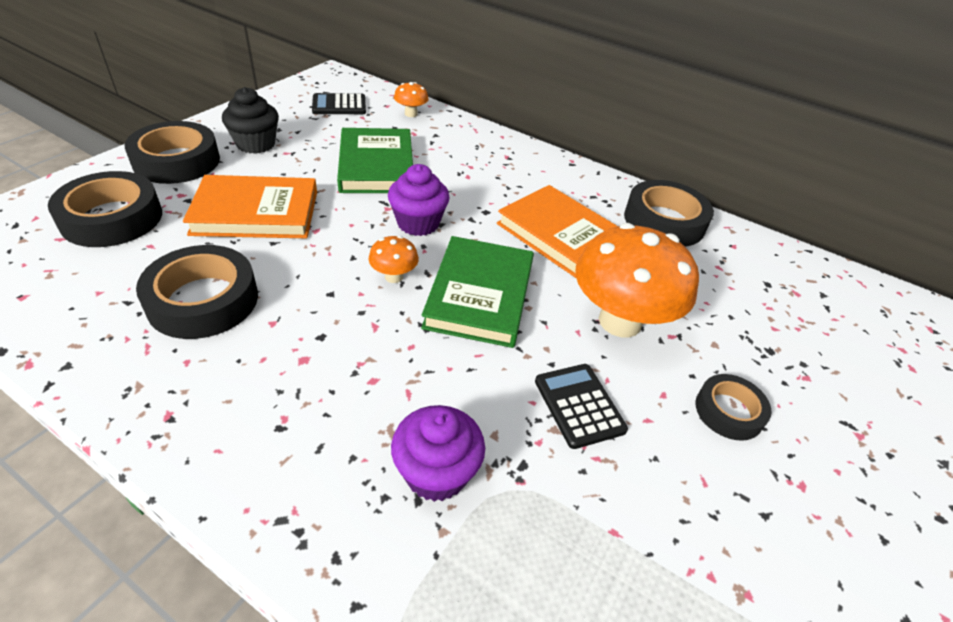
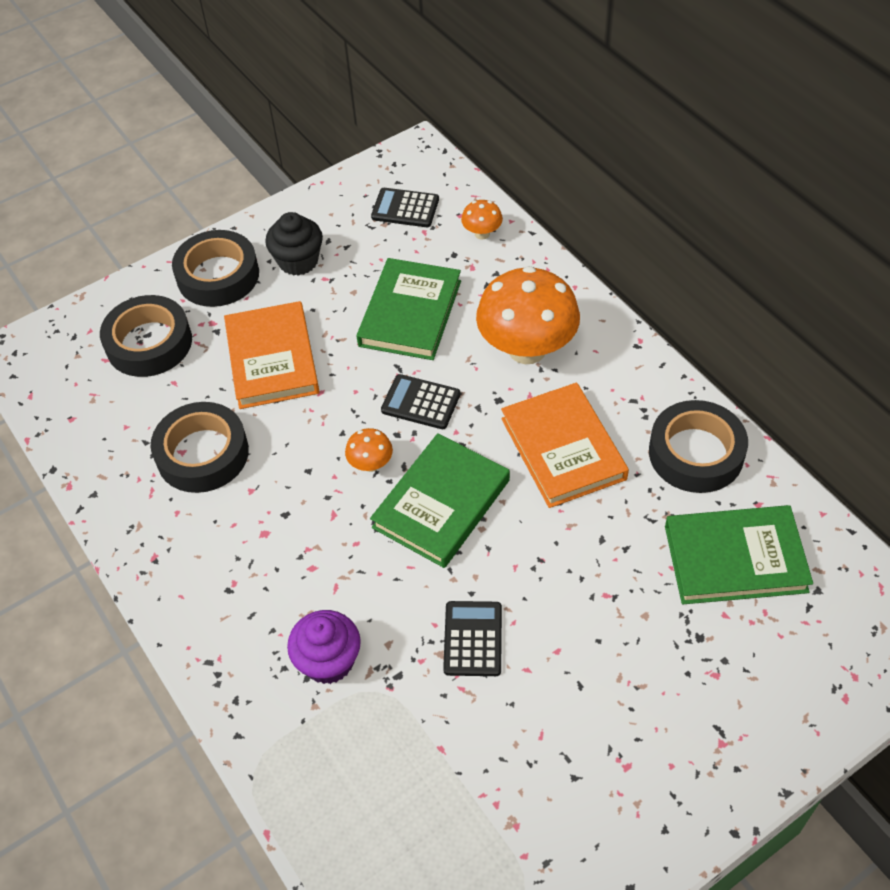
camera: 30 degrees right, 10 degrees up
(256, 213) = (272, 359): orange book -> orange book turned 60 degrees clockwise
(418, 223) = (421, 402): purple cupcake -> black calculator
(620, 321) = (563, 566): orange mushroom -> orange mushroom (527, 349)
(728, 411) = (608, 684): black tape -> none
(748, 285) = (735, 559): none -> green book

